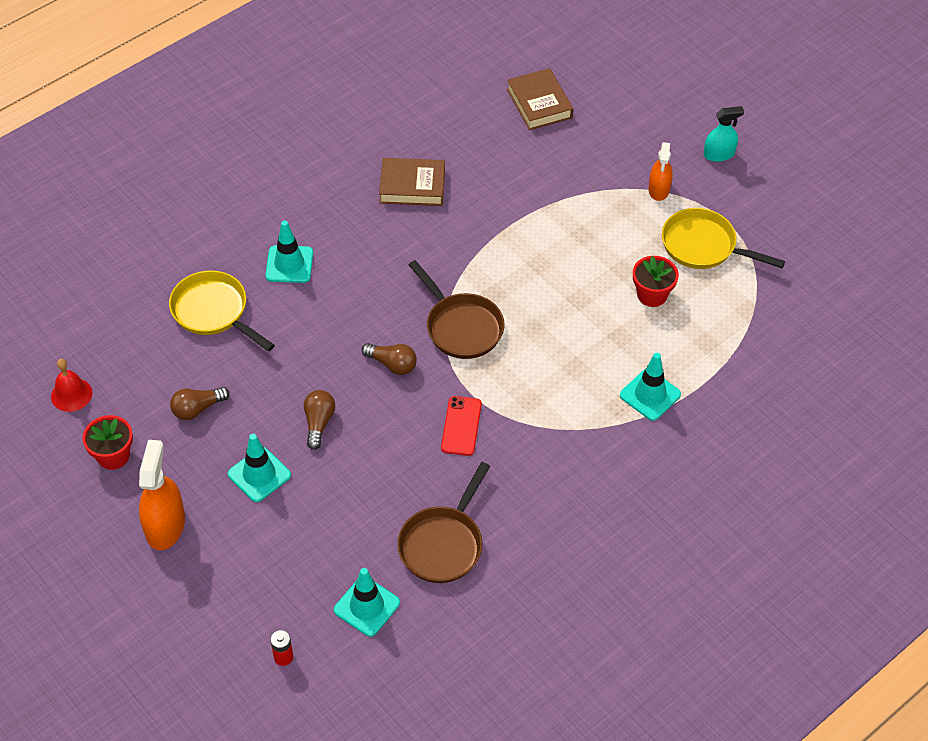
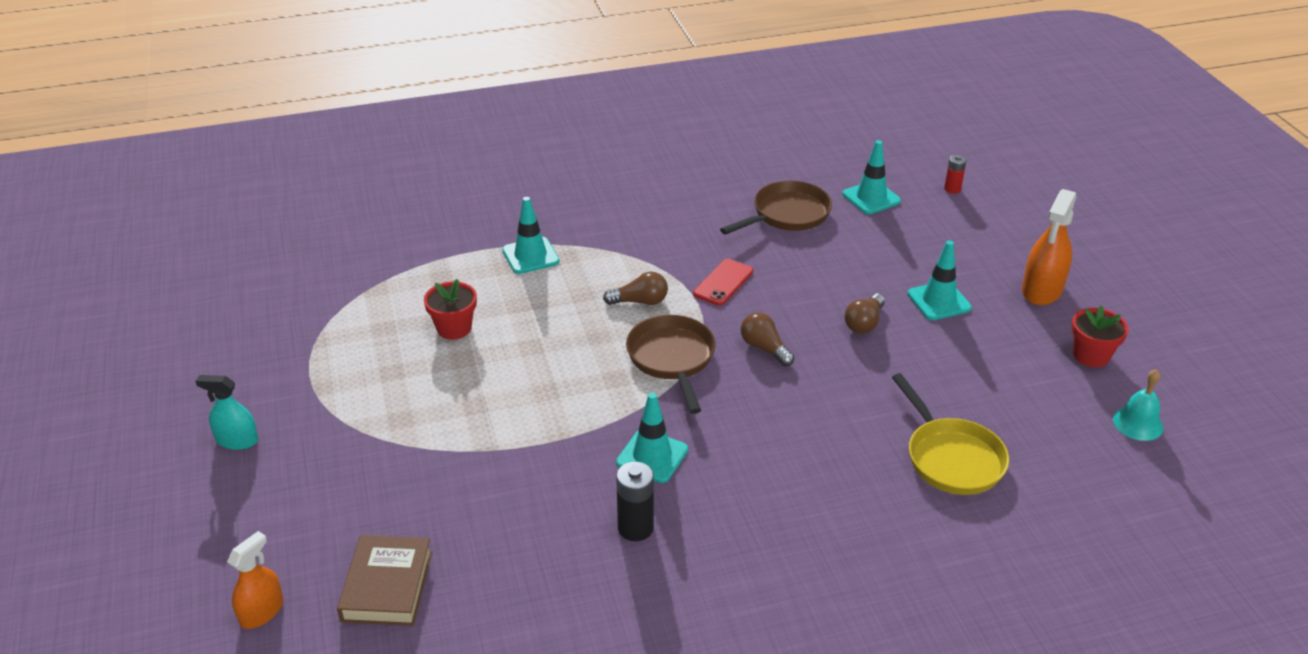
camera: 155 degrees left, 15 degrees down
(71, 394) = (1138, 423): red bell -> turquoise bell
(197, 409) = (991, 370): brown light bulb -> brown light bulb (640, 301)
(289, 264) = (839, 482): turquoise traffic cone -> turquoise traffic cone (652, 456)
(412, 186) = (635, 528): brown book -> black battery
(659, 189) = (345, 424): orange spray bottle -> orange spray bottle (261, 611)
(703, 246) = (358, 354): yellow pan -> none

